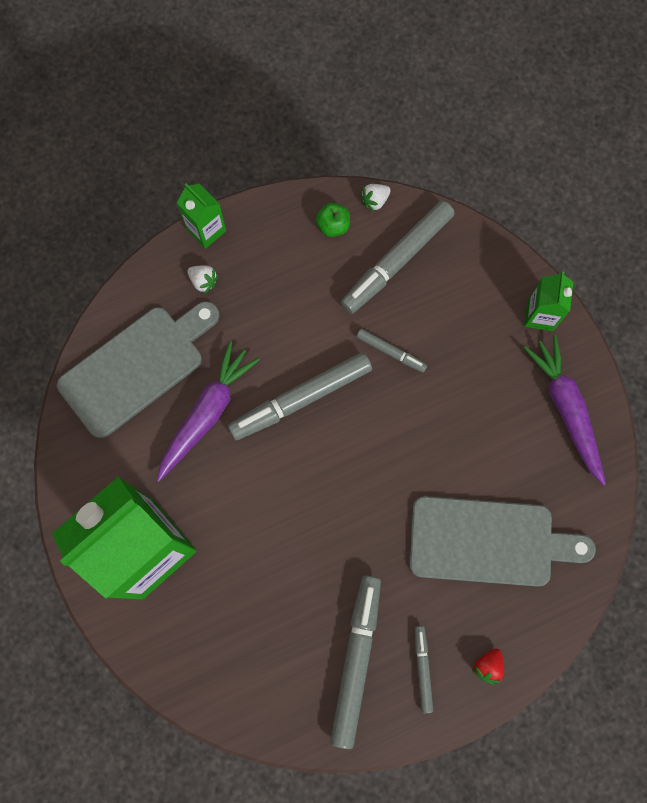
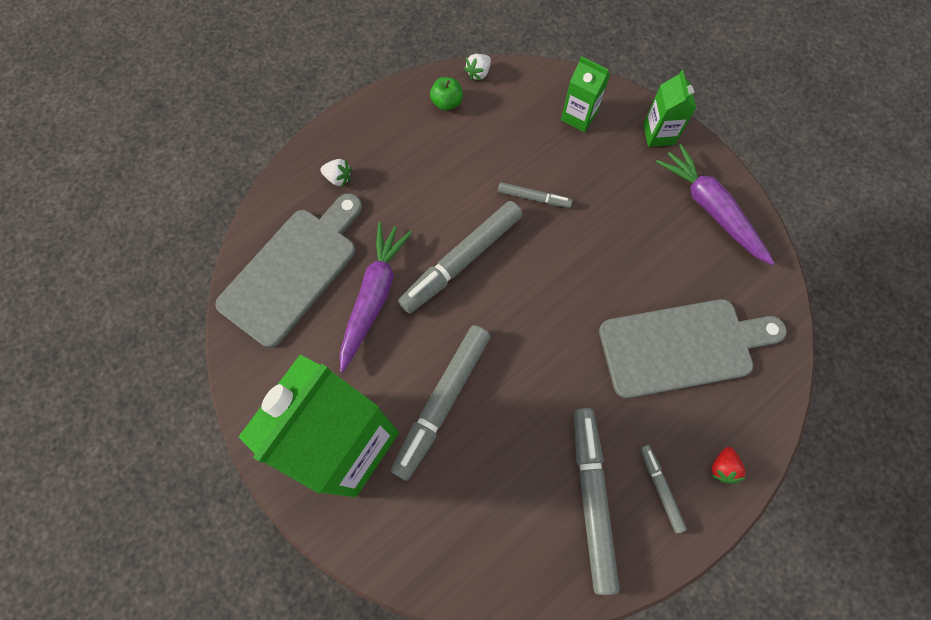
camera: 15 degrees left, 5 degrees down
(206, 230) = (329, 133): green carton -> green carton (579, 116)
(397, 261) = (514, 118): grey marker -> grey marker (442, 402)

